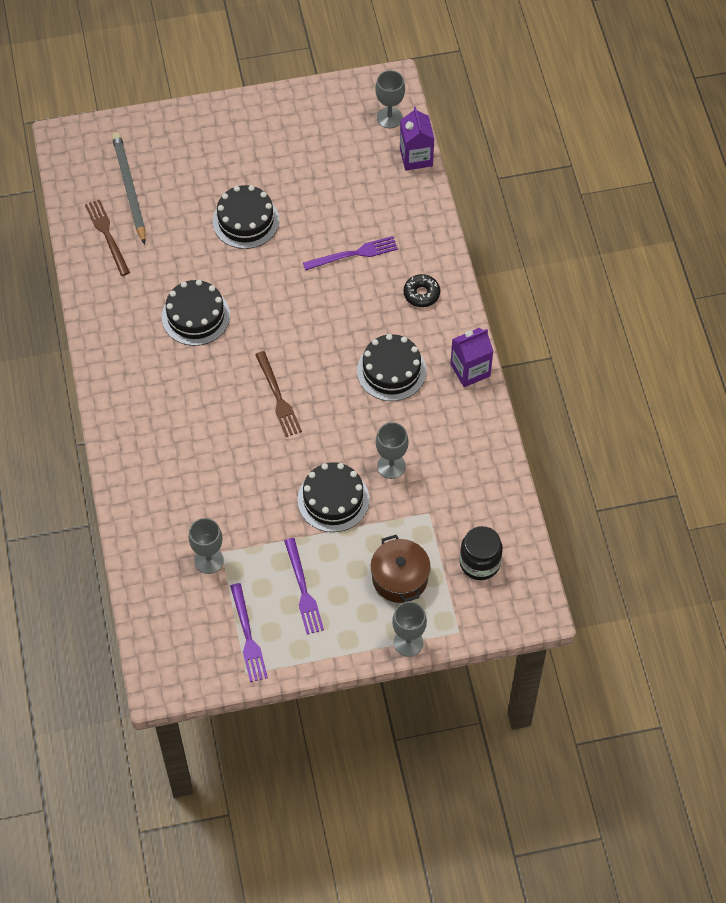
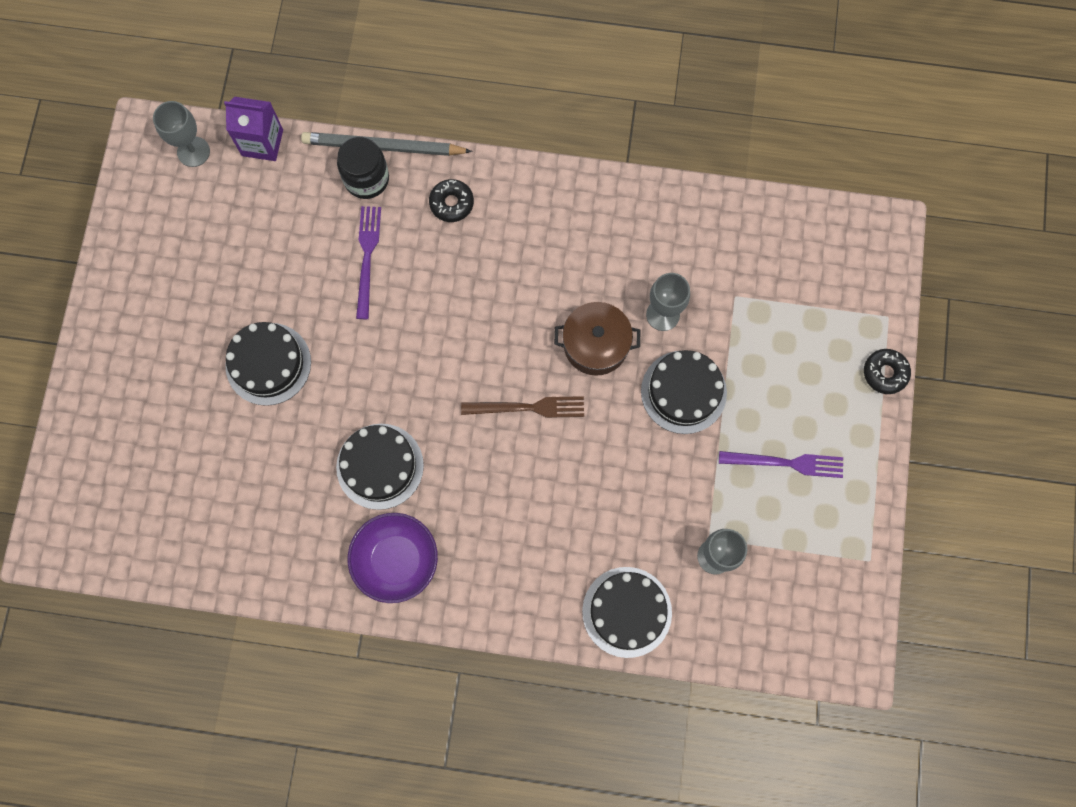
camera: 70 degrees left, 15 degrees up
(107, 235) = (218, 536): brown fork -> none
(129, 188) = (160, 488): grey pencil -> grey pencil (383, 147)
(129, 350) = (396, 560): none -> purple bowl
(248, 636) = (824, 543): purple fork -> none
(391, 371) = (540, 271): black cake -> black cake (627, 612)
(400, 578) = (804, 354): brown pot -> brown pot (595, 344)
(408, 642) = (885, 373): grey goblet -> black donut
(470, 370) = (571, 188): purple carton -> none
(479, 563) = (813, 265): black jar -> black jar (366, 179)

